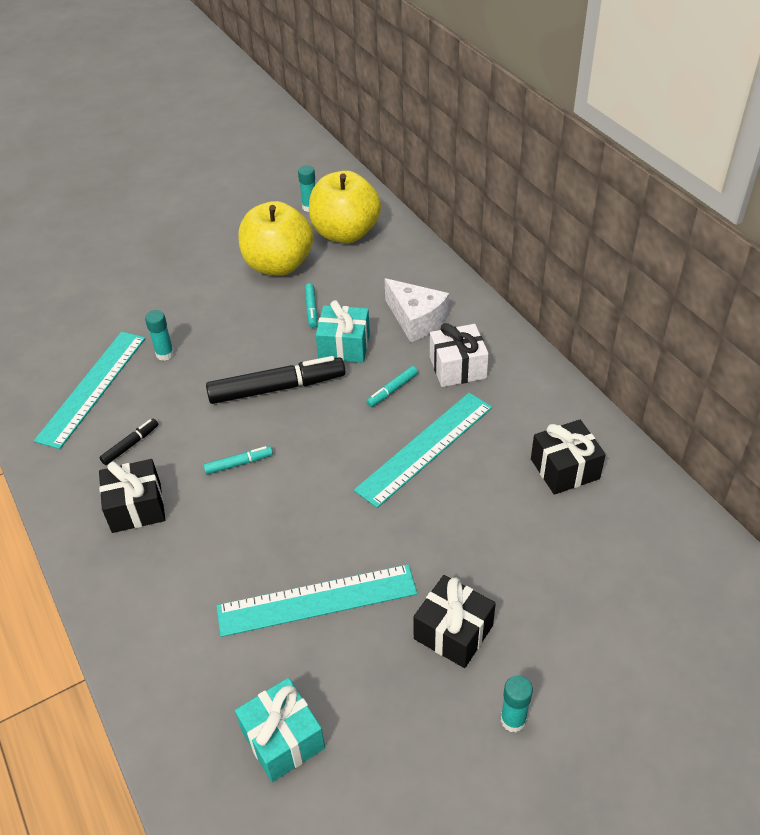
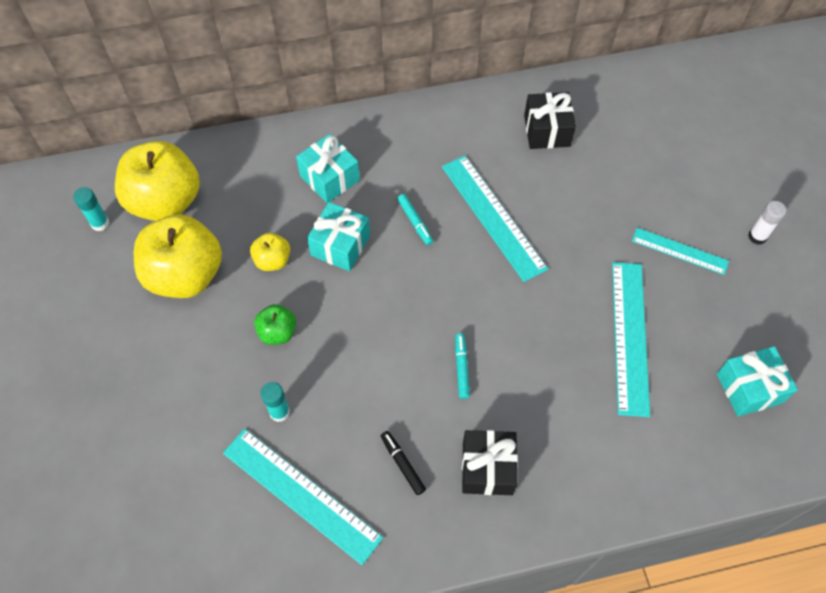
camera: 75 degrees left, 15 degrees up
(240, 332) = (277, 332): none -> green apple
(277, 388) = (374, 315): black marker -> none
(311, 309) = (272, 260): turquoise marker -> yellow apple
(416, 319) = (329, 178): white cheese -> turquoise gift
(453, 632) = (679, 251): black gift -> turquoise ruler
(457, 367) = (406, 165): white gift -> none
(513, 720) = (757, 236): turquoise glue stick -> white glue stick

